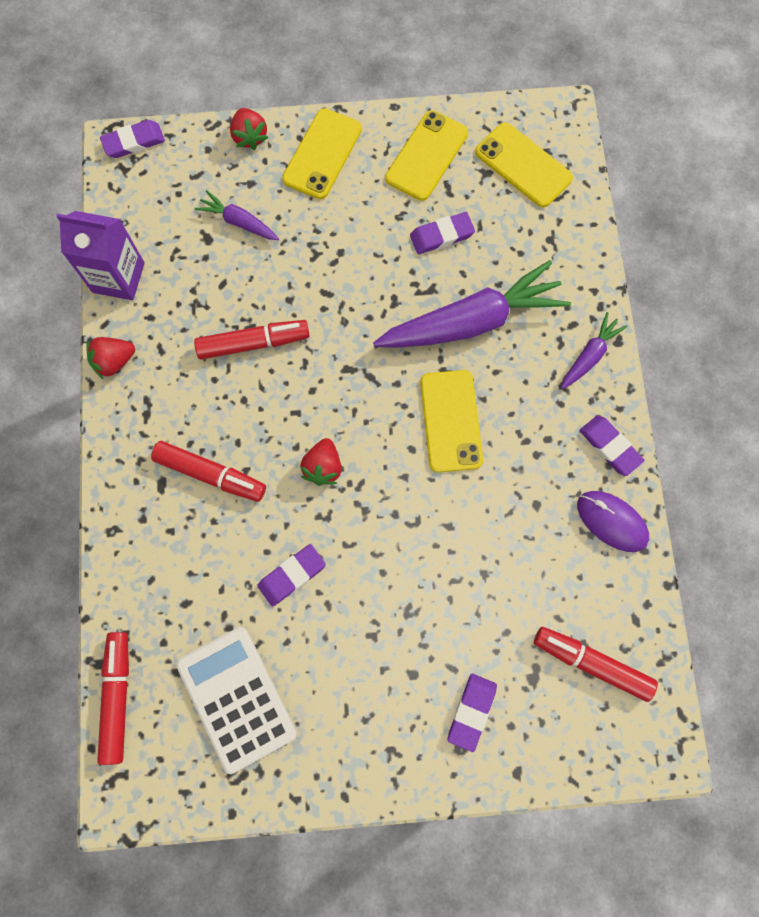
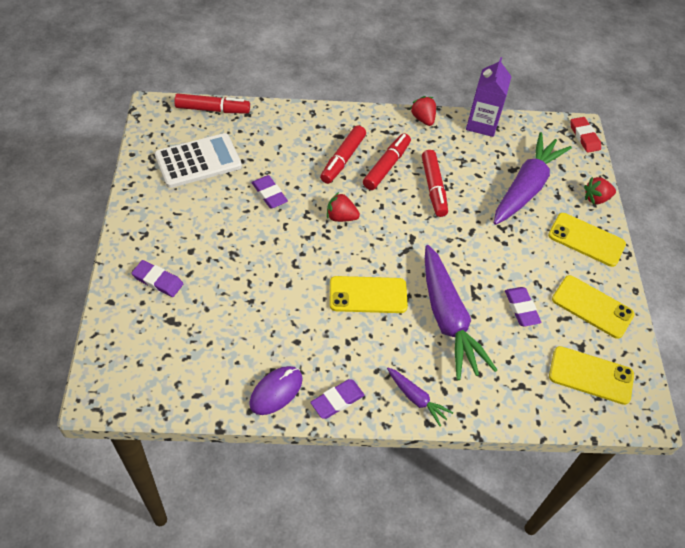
camera: 90 degrees right, 20 degrees down
(134, 142) = (584, 137): purple eraser -> red eraser
(239, 222) = (526, 187): purple carrot -> purple carrot, size x2.10
(523, 165) = (591, 375): yellow phone -> yellow phone turned 60 degrees clockwise
(591, 663) = (172, 359): red marker -> red marker (386, 166)

